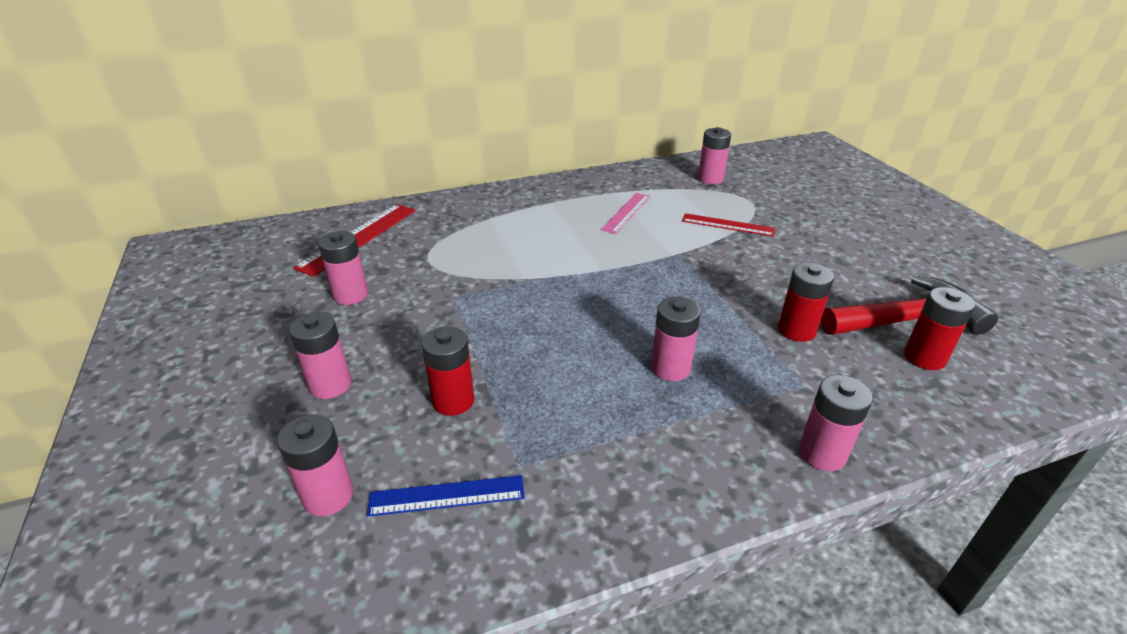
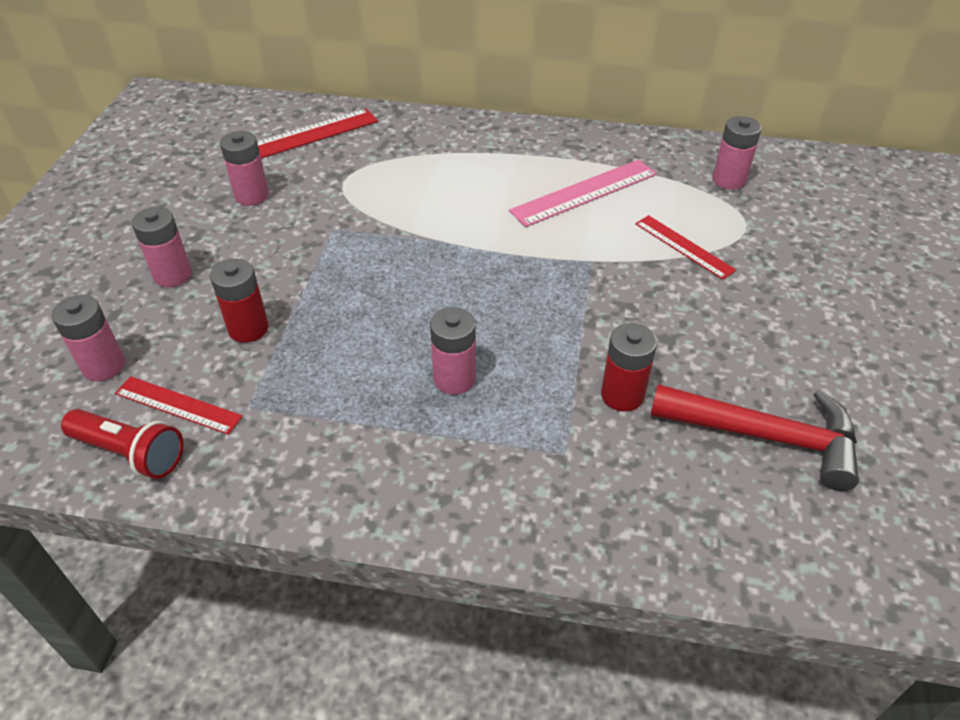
camera: 30 degrees right, 10 degrees up
(438, 565) = (130, 453): none -> red flashlight
(447, 496) = (178, 405): blue ruler -> red ruler
(626, 213) = (584, 193): pink ruler -> pink ruler, size x1.55
(822, 453) = (507, 521): pink battery -> none
(924, 357) = (731, 484): red battery -> none

